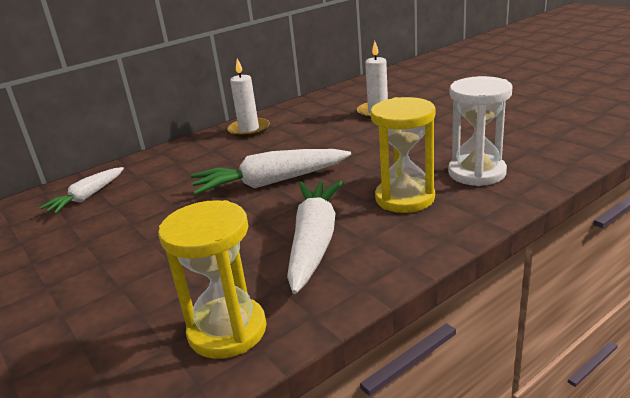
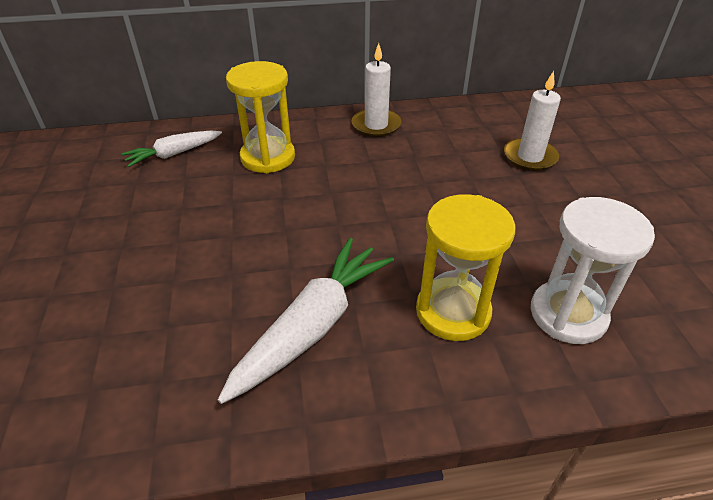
camera: 25 degrees right, 15 degrees up
(227, 330) = (147, 403): yellow hourglass -> yellow hourglass (268, 157)
(271, 182) = (339, 215): white carrot -> none

